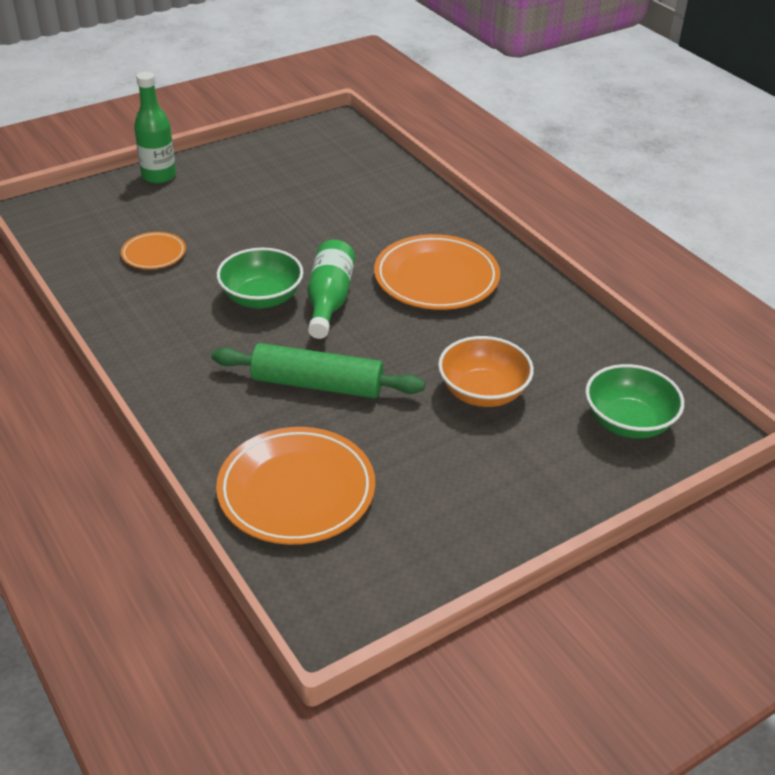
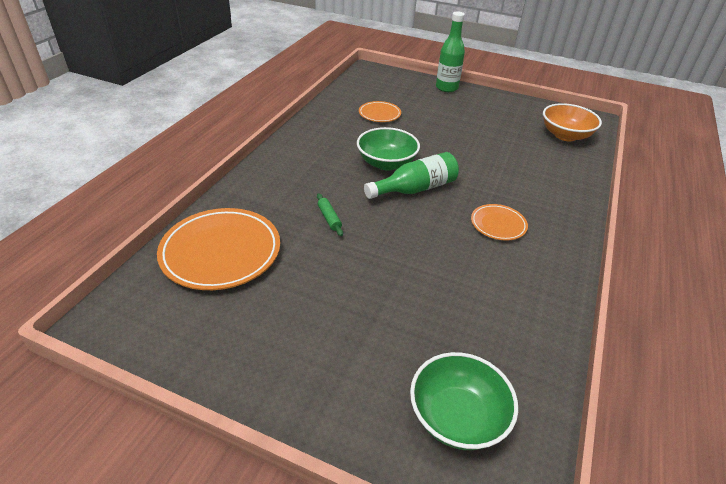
camera: 55 degrees right, 0 degrees up
(317, 384) = (329, 218): green rolling pin -> green rolling pin, size x0.41
(436, 278) = (498, 224): orange plate -> orange plate, size x0.52
(483, 392) = (401, 302): orange bowl -> orange bowl (565, 135)

